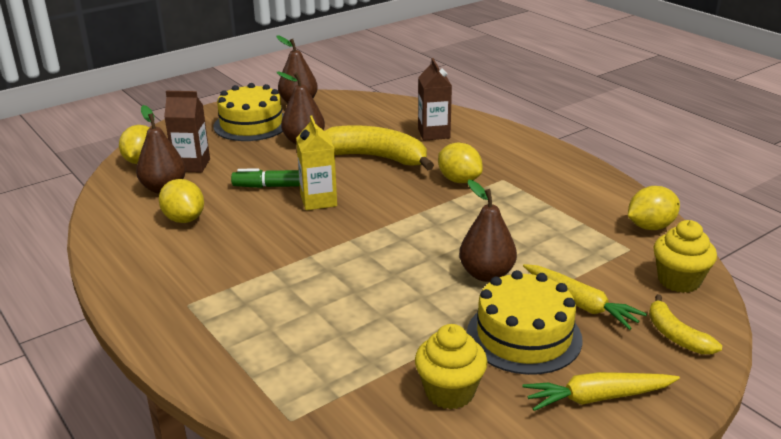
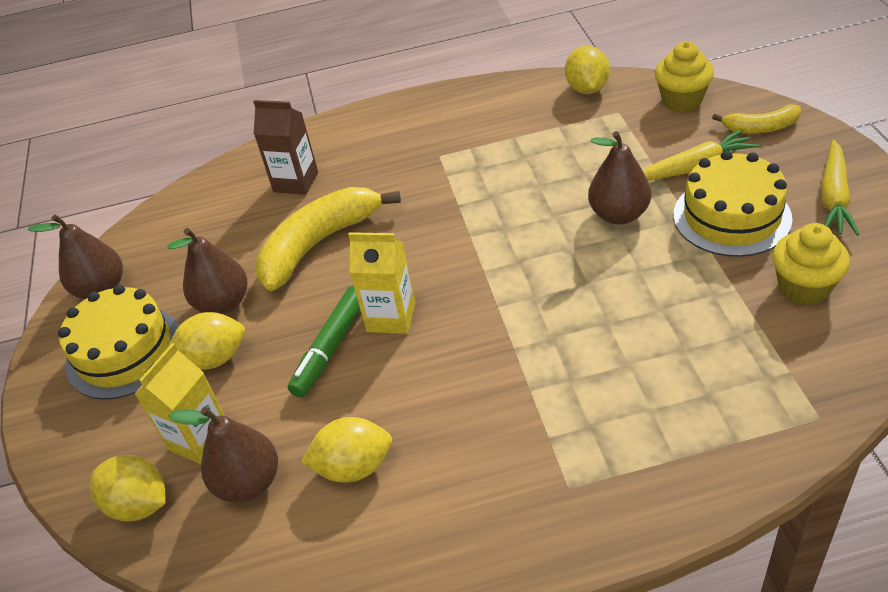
camera: 60 degrees left, 15 degrees up
(192, 165) = (200, 440): brown carton -> yellow carton
(459, 180) = (420, 188): yellow lemon -> yellow lemon (214, 358)

